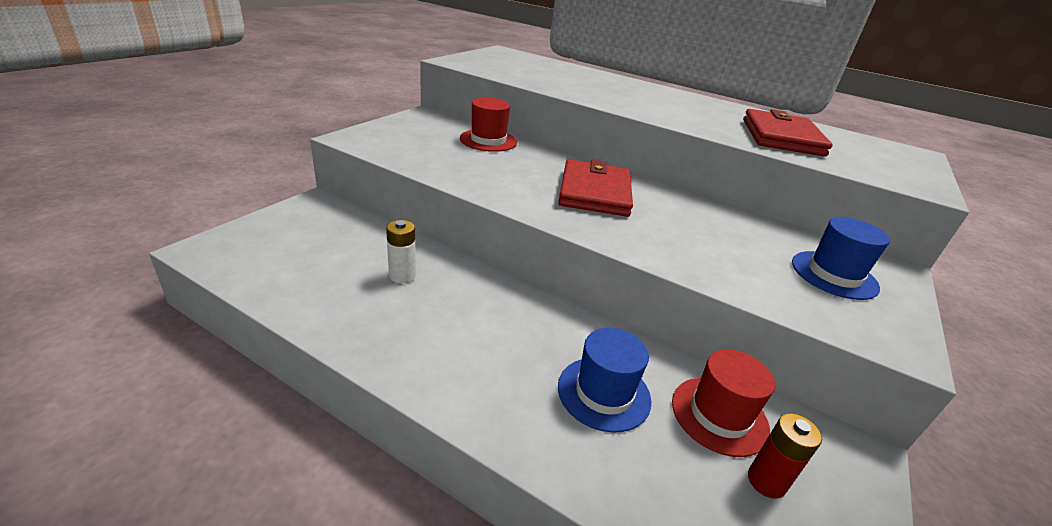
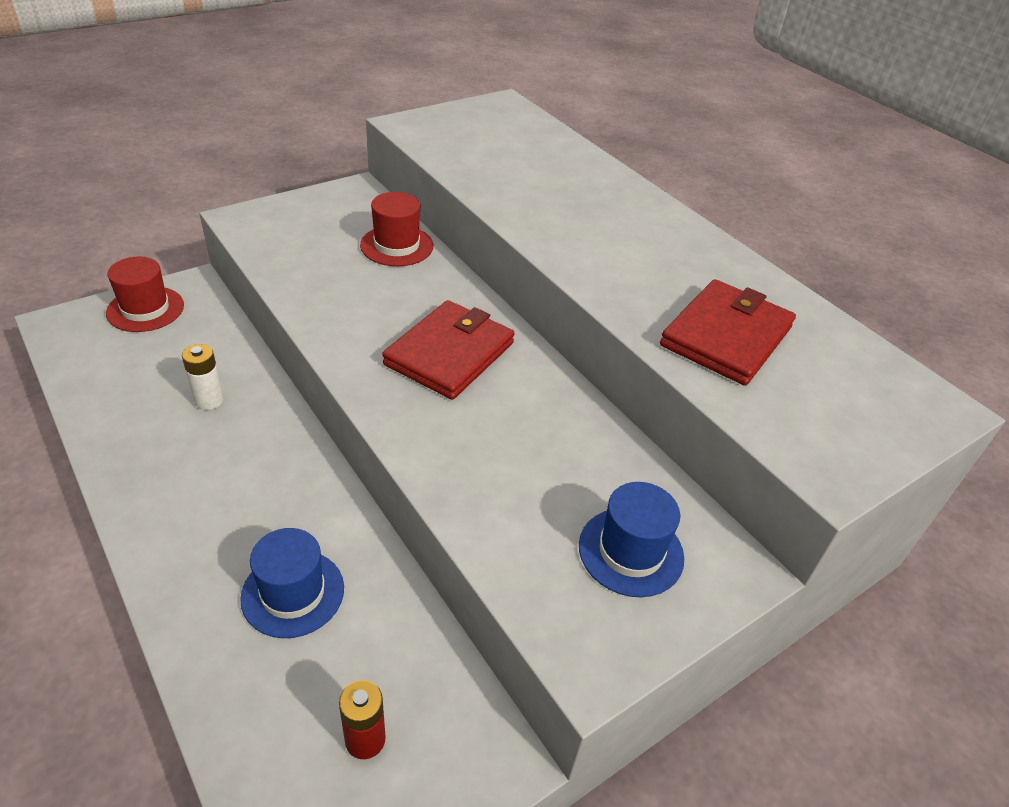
camera: 25 degrees right, 10 degrees up
(719, 415) = (388, 660): red hat -> red hat (145, 309)

